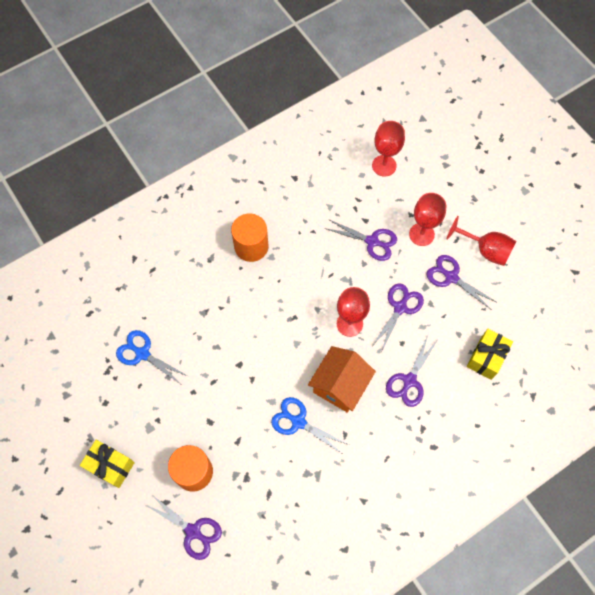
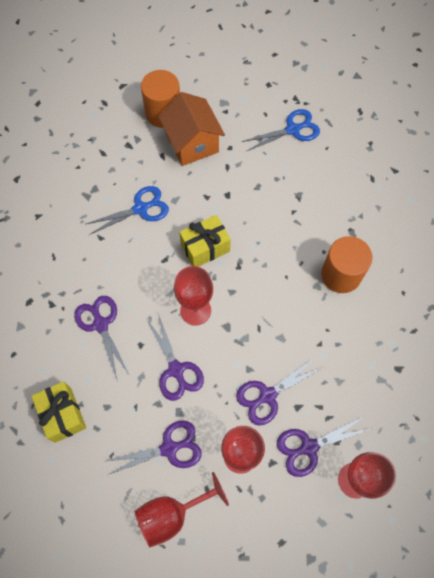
camera: 125 degrees right, 0 degrees up
(110, 466) = (213, 64): yellow gift -> yellow gift (205, 248)
(193, 531) = (119, 89): purple scissors -> purple scissors (309, 447)
(340, 385) = (144, 262): orange house -> orange house (192, 143)

